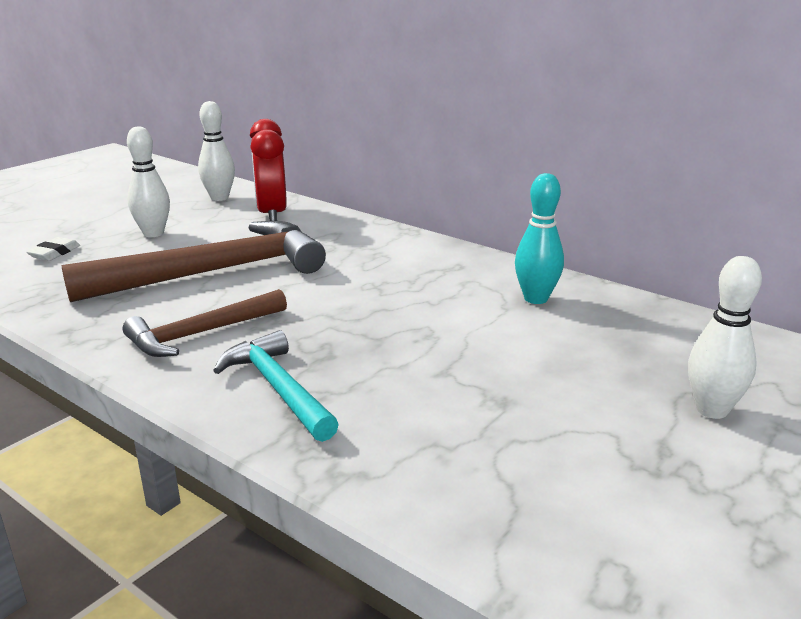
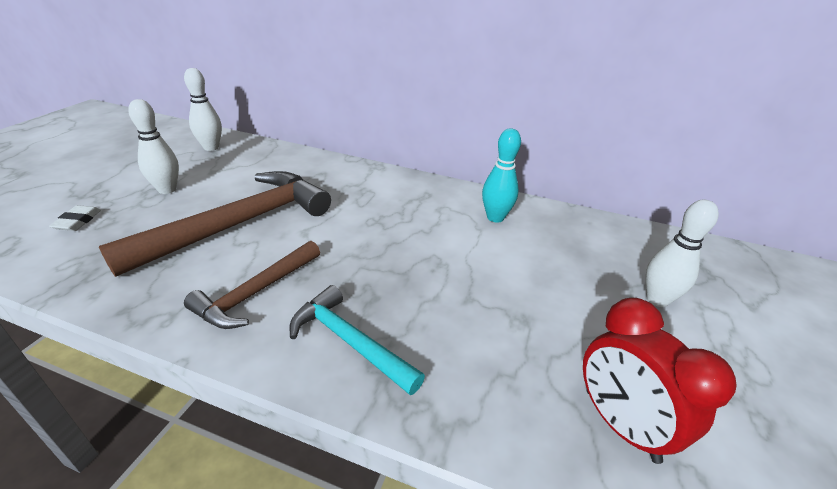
camera: 20 degrees left, 10 degrees up
(272, 214) = (262, 160): red clock -> red clock (620, 424)

